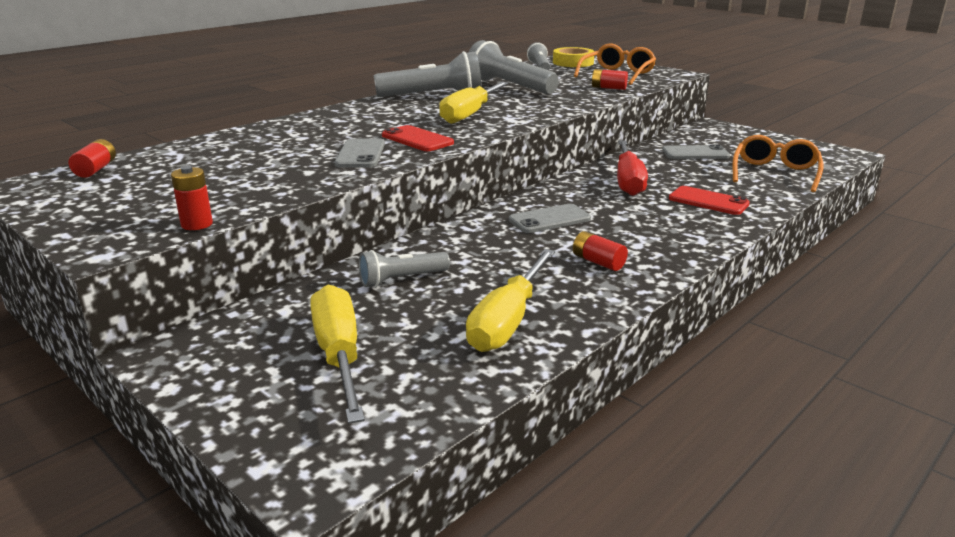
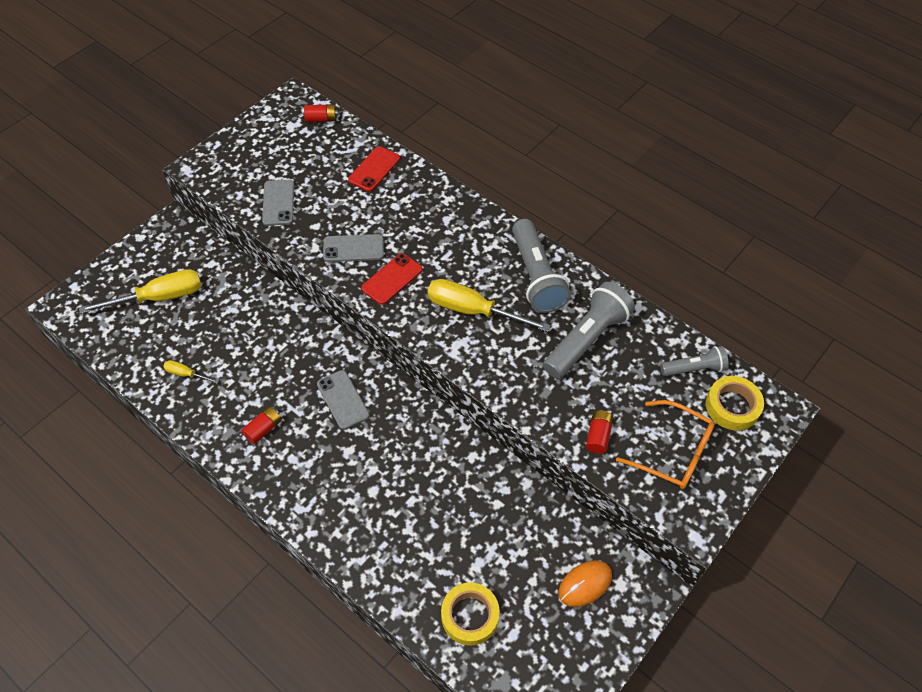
camera: 85 degrees right, 30 degrees up
(197, 224) = (224, 194): red battery -> none
(402, 279) = (245, 314): grey flashlight -> none
(508, 321) = (186, 374): yellow screwdriver -> yellow screwdriver, size x0.48
(628, 181) = (436, 467): red screwdriver -> none
(695, 153) = (529, 545): grey phone -> grey phone (278, 203)
(708, 201) = (385, 530): red phone -> red phone (374, 169)
(720, 140) = (585, 584): none -> orange mouse
(774, 173) = (470, 616): orange glasses -> yellow tape

